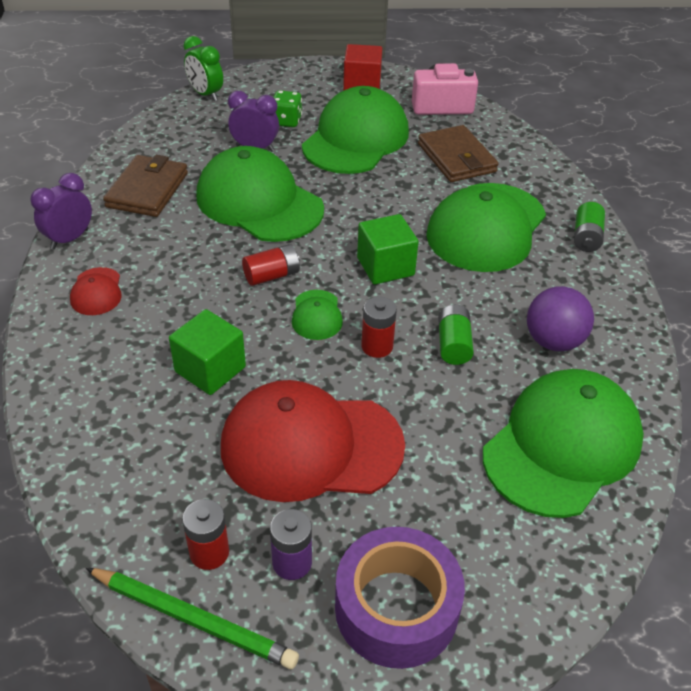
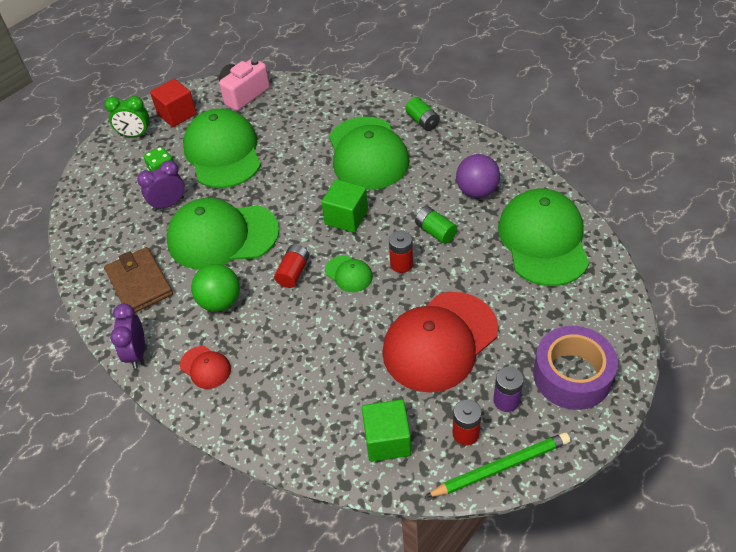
camera: 40 degrees left, 5 degrees up
(182, 251) = (220, 302): none -> green ball
(205, 94) = (79, 192): green clock -> green clock (135, 135)
(210, 369) = (336, 350): green cube -> green cube (387, 440)
(456, 158) = (297, 123): brown wallet -> none

